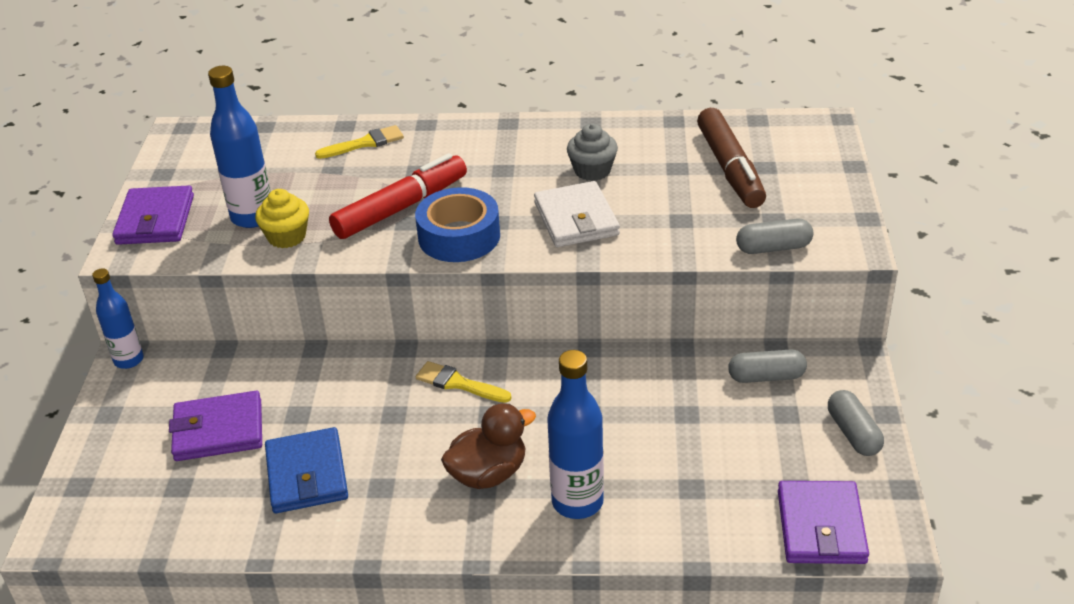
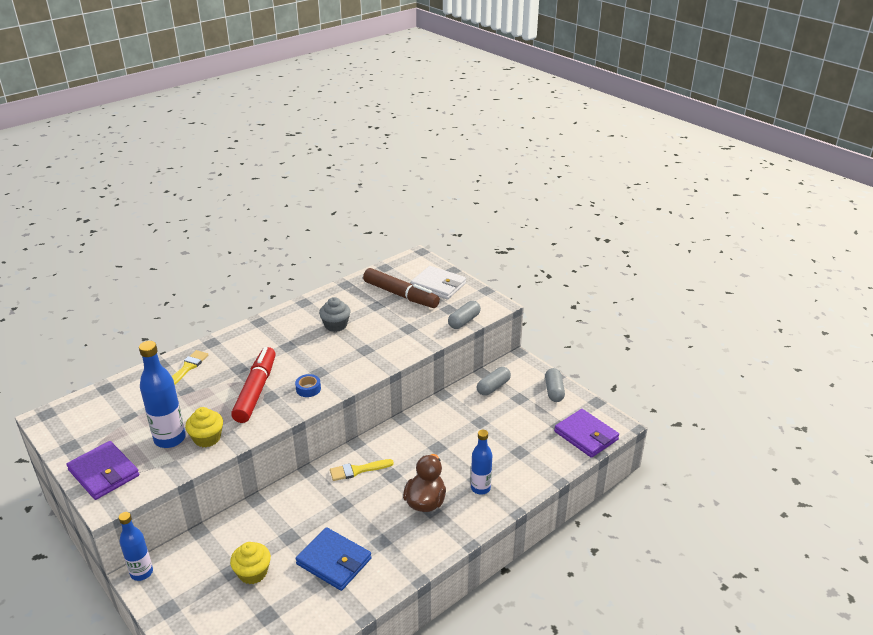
camera: 45 degrees left, 5 degrees down
(218, 430) = (253, 573): purple wallet -> yellow cupcake
(459, 236) = (308, 389): blue tape -> blue tape, size x0.47
(576, 219) = (358, 351): white wallet -> white wallet (438, 285)
(577, 502) = (480, 488): blue bottle -> blue bottle, size x0.66
(853, 433) = (554, 391): grey capsule -> grey capsule turned 60 degrees clockwise

